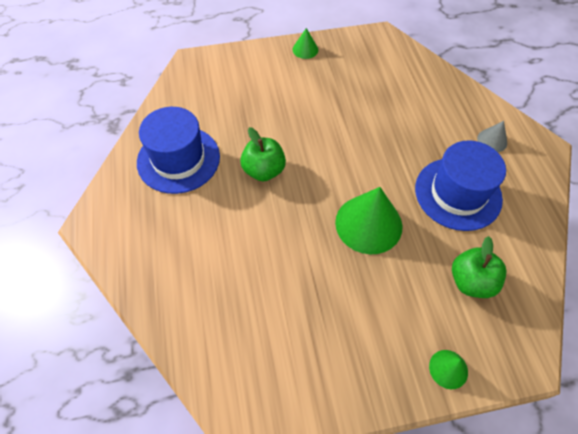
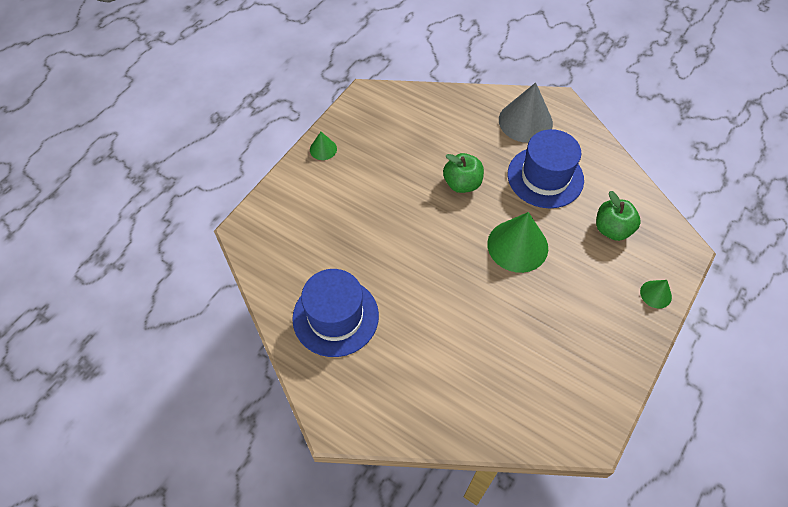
camera: 45 degrees left, 0 degrees up
(264, 170) = (408, 269): green apple -> green apple (462, 184)
(492, 140) = (525, 121): grey cone -> grey cone, size x2.04

